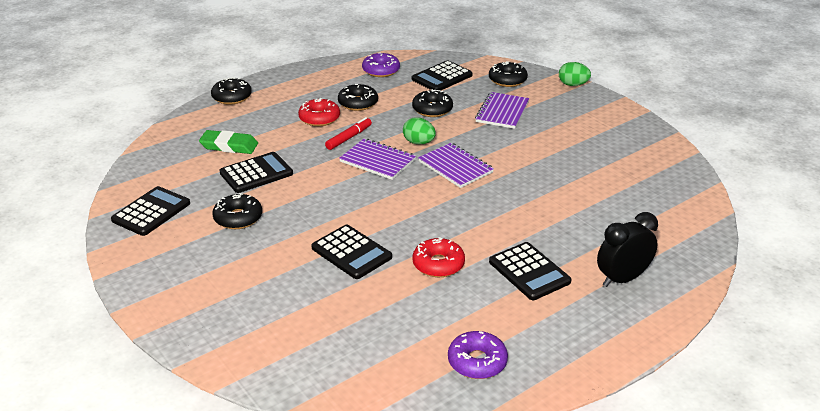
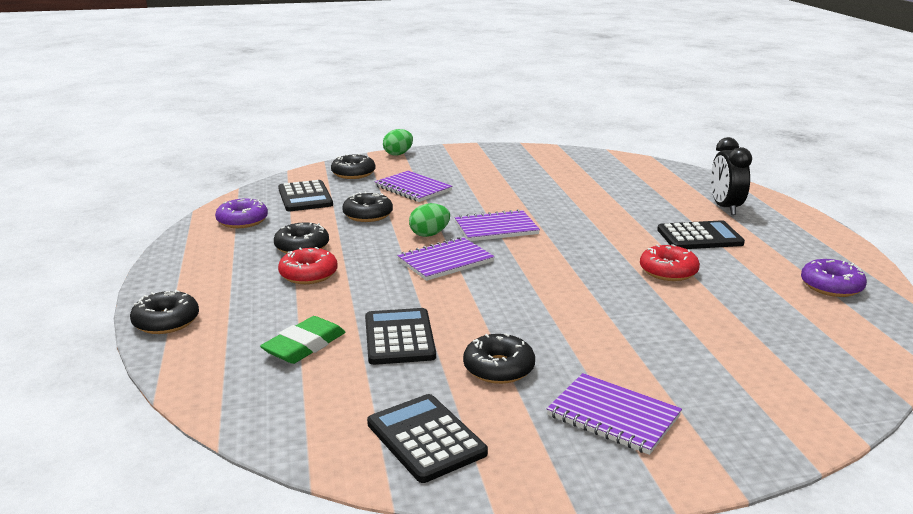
camera: 65 degrees left, 10 degrees down
(202, 272) = (613, 416): none -> purple notebook
(349, 138) = (376, 266): red marker -> none
(351, 252) = (623, 310): black calculator -> none

